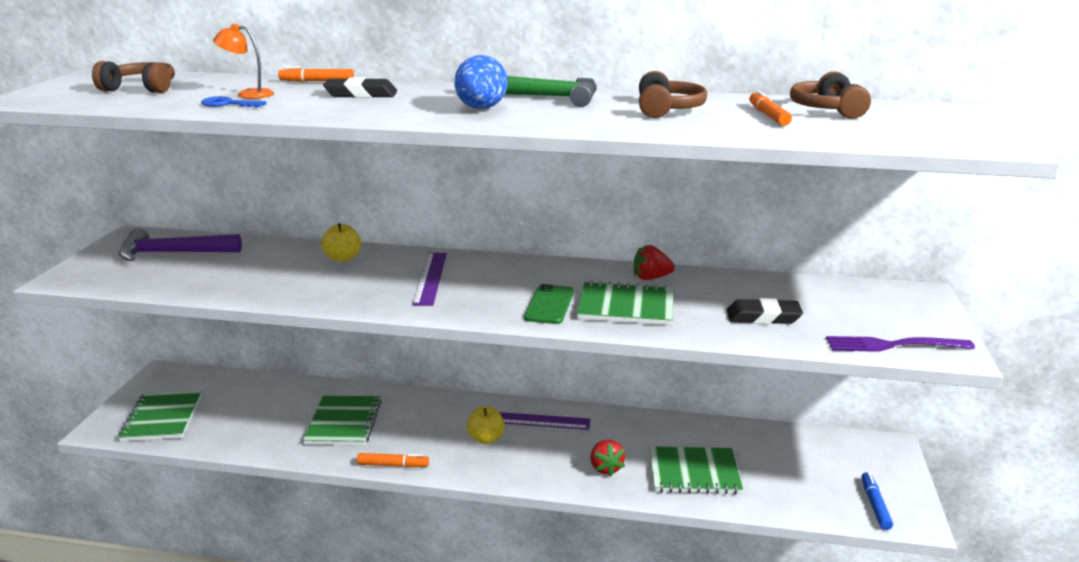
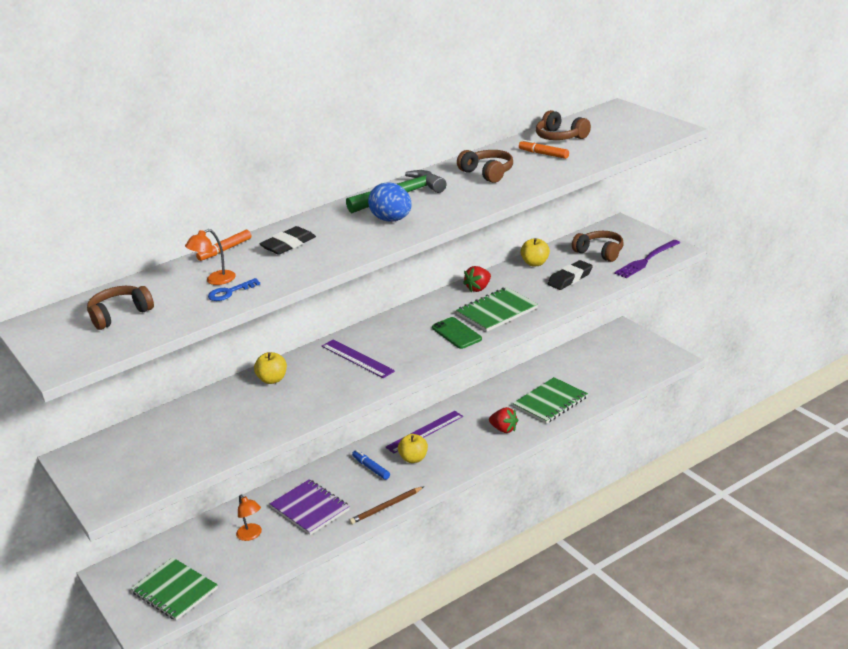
camera: 40 degrees left, 5 degrees up
(172, 253) = (141, 446): purple hammer -> none
(274, 413) = (251, 535): none -> orange lamp
(344, 422) = (310, 508): green notebook -> purple notebook
(393, 465) = (386, 507): orange marker -> brown pencil
(753, 285) = (535, 263): none -> yellow apple
(848, 310) = (600, 252): none -> brown headphones
(875, 505) = (650, 363): blue marker -> blue marker (371, 468)

